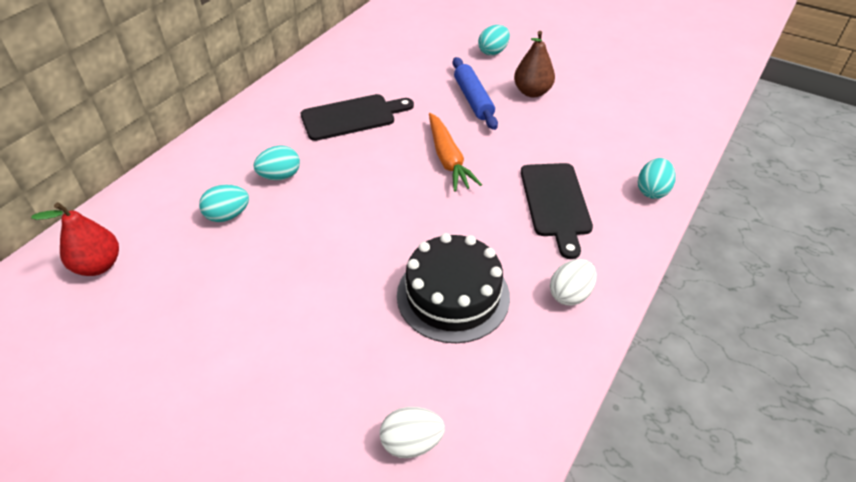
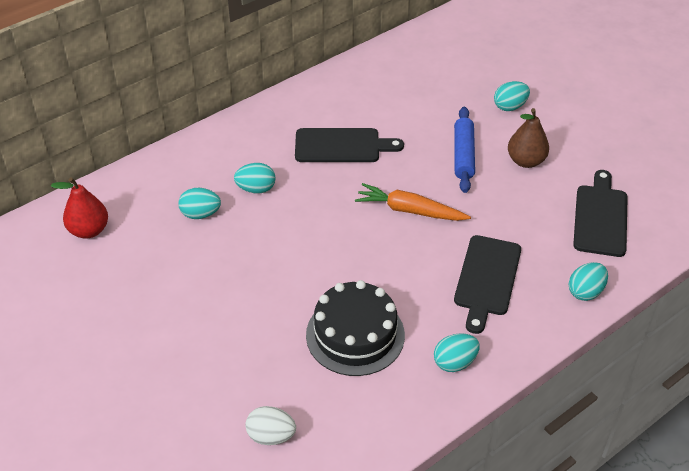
camera: 20 degrees right, 0 degrees up
(448, 159) = (410, 210): orange carrot -> orange carrot turned 105 degrees clockwise
(570, 294) = (455, 362): white egg -> turquoise egg
(625, 123) = (600, 217): none -> black cutting board

